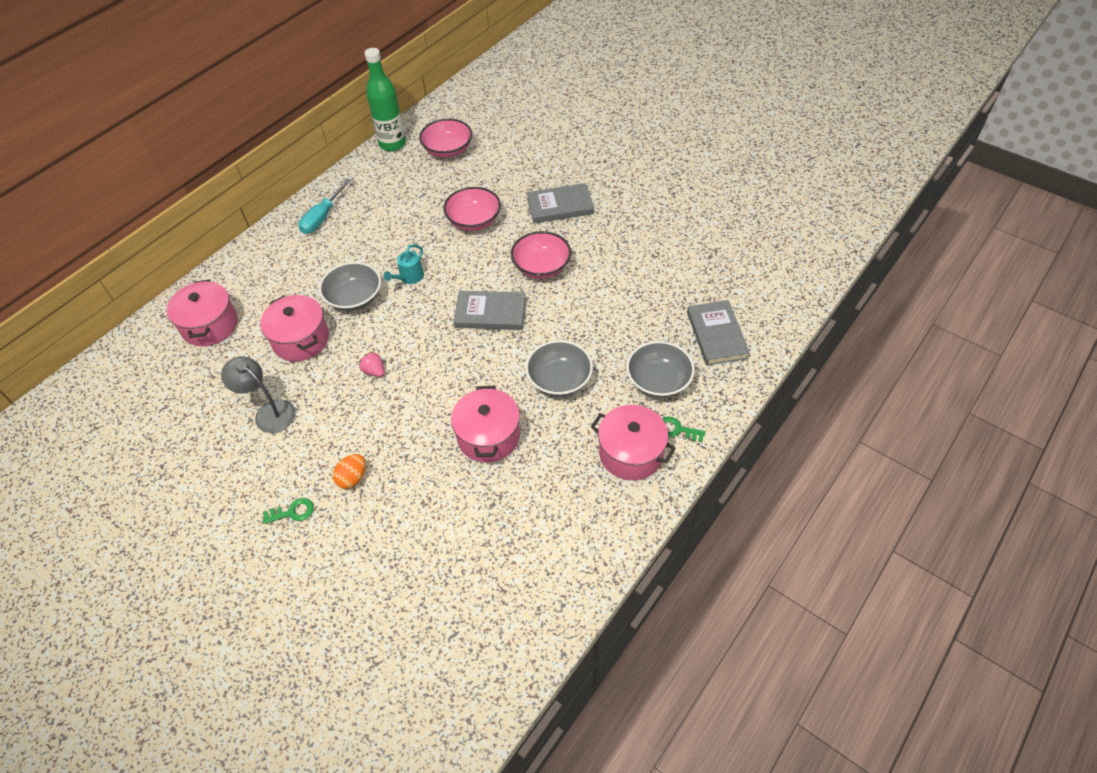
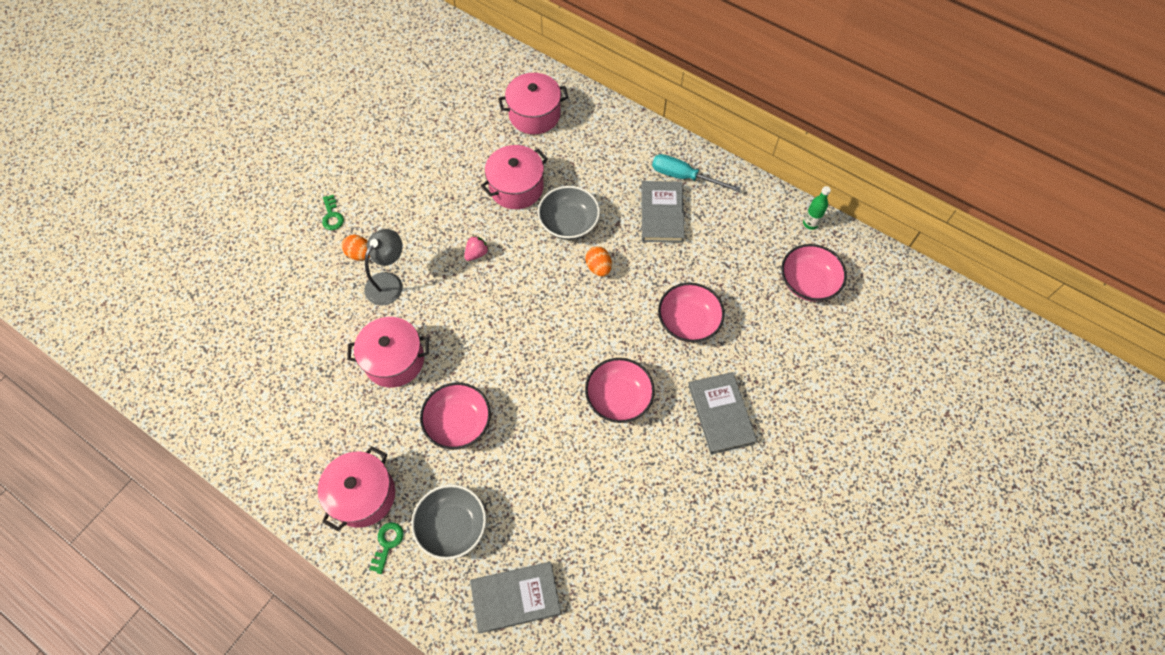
camera: 85 degrees right, 10 degrees up
(269, 412) = (434, 179): grey lamp -> grey lamp (389, 282)
(392, 144) = (810, 223): green bottle -> green bottle, size x0.49
(409, 277) = (598, 267): turquoise watering can -> orange egg
(490, 313) = (549, 350): grey book -> grey book (661, 214)
(559, 380) = (458, 423): grey bowl -> pink bowl

